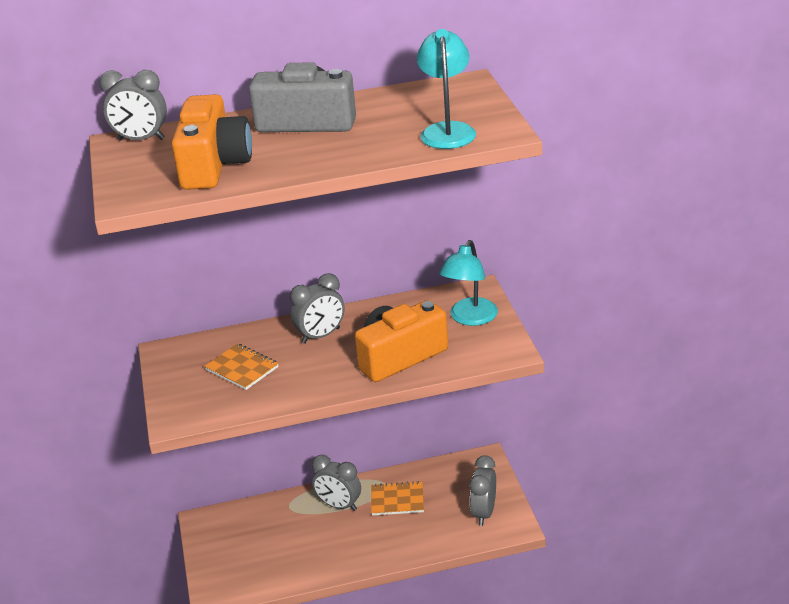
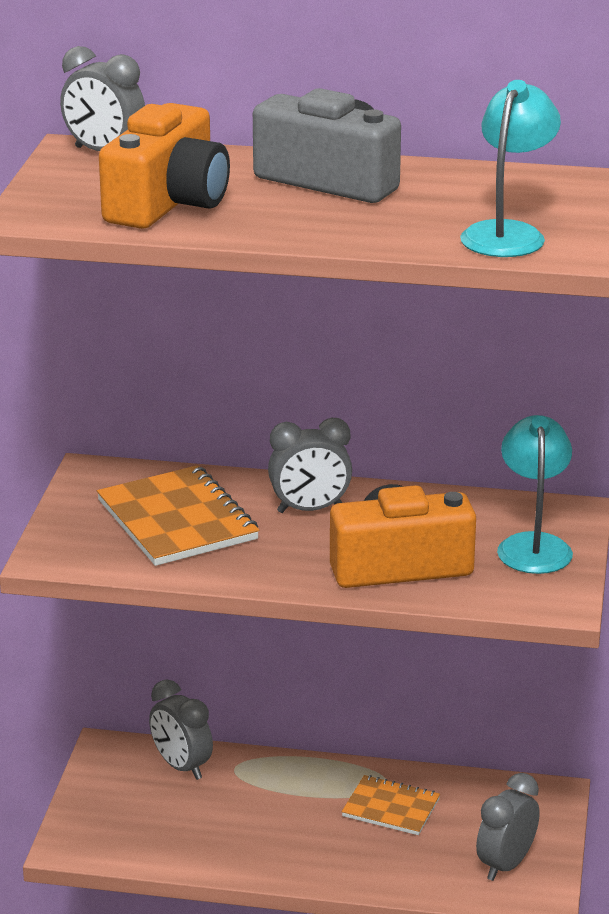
camera: 20 degrees right, 5 degrees down
(242, 368) = (177, 520): orange notebook -> orange notebook, size x1.65
(339, 505) = (304, 788): grey clock -> grey clock (181, 767)
(470, 318) = (533, 545): turquoise lamp -> turquoise lamp turned 135 degrees clockwise

